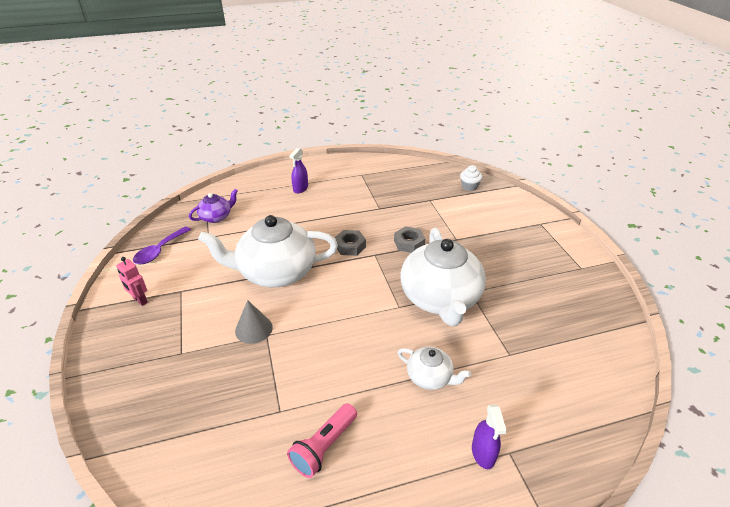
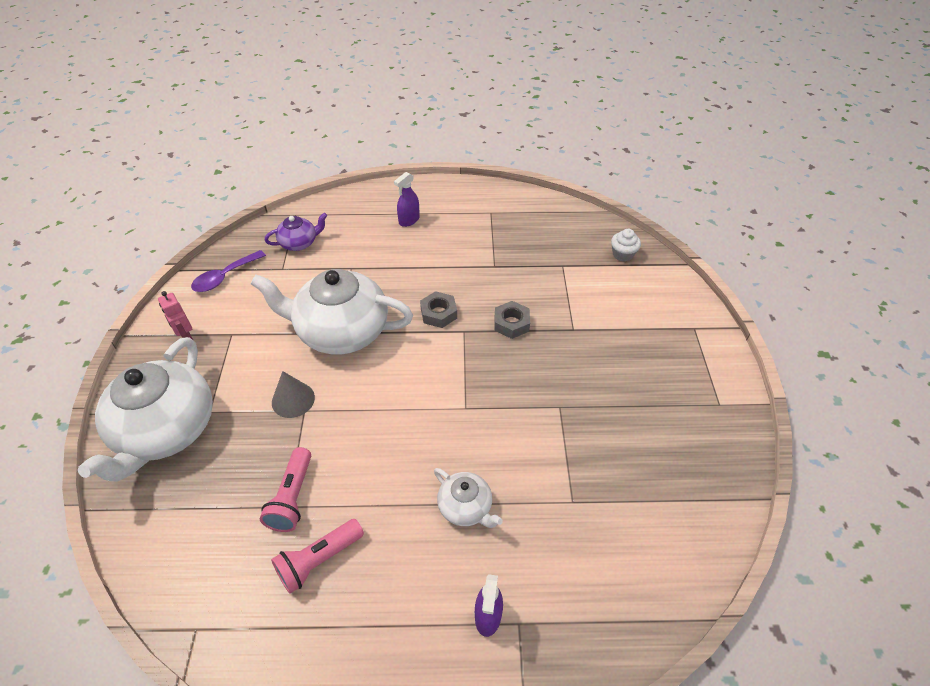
camera: 15 degrees right, 10 degrees up
(281, 403) = (292, 497): none -> pink flashlight
(440, 298) = (519, 408): white teapot -> white teapot (166, 430)

